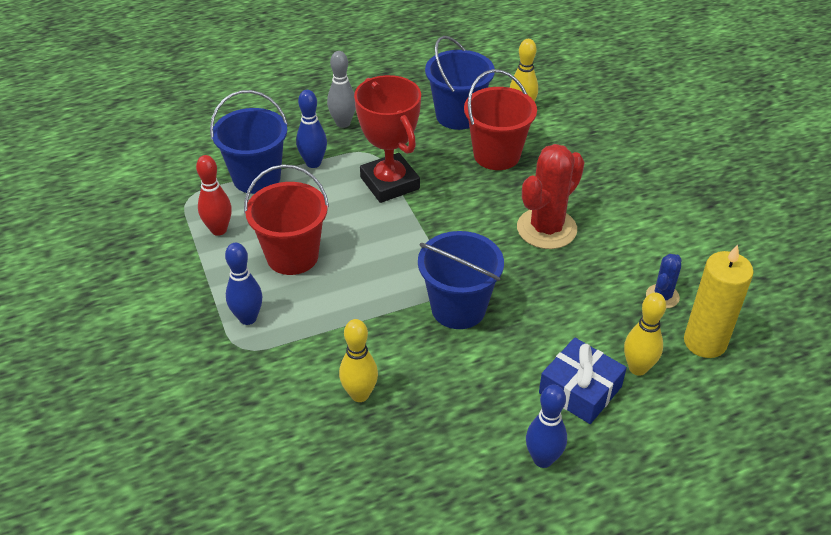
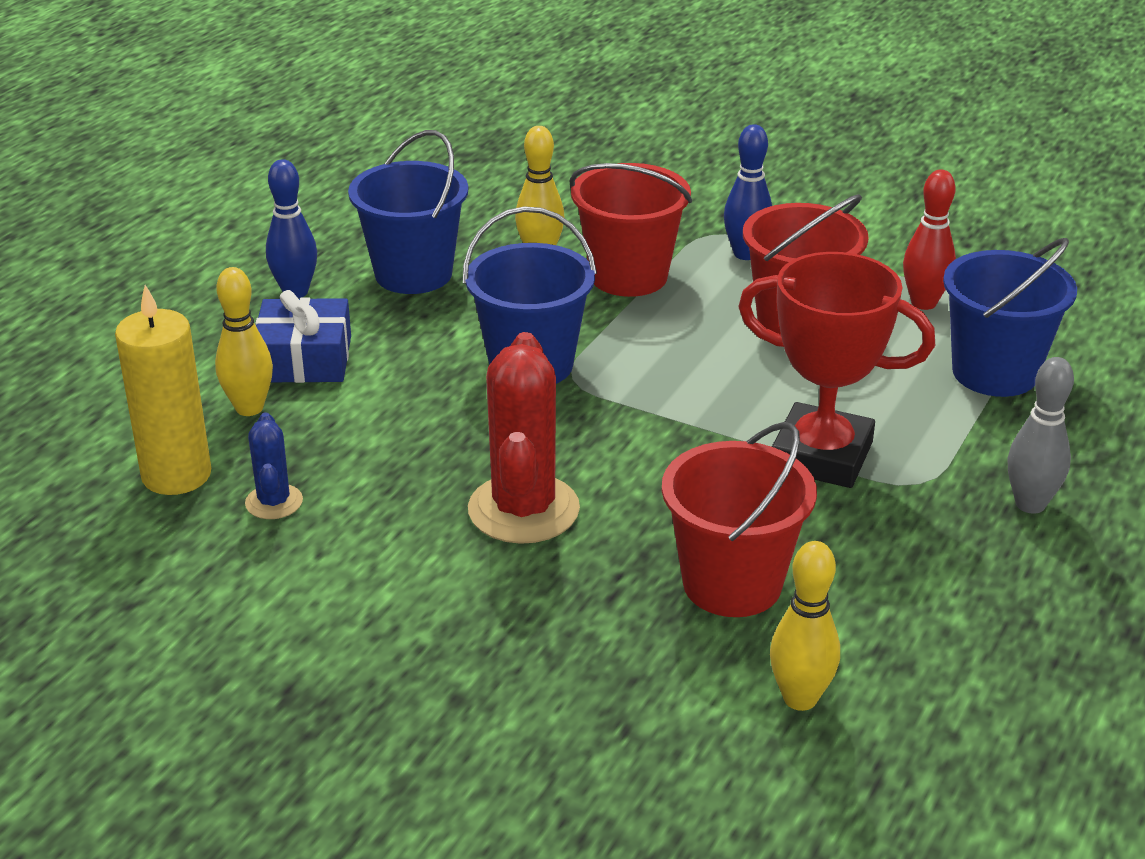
camera: 140 degrees right, 10 degrees down
(313, 163) = (963, 427): blue bowling pin -> none
(332, 342) = (628, 276): none -> red bucket
(458, 116) = (889, 621): blue bucket -> blue bucket (413, 274)

